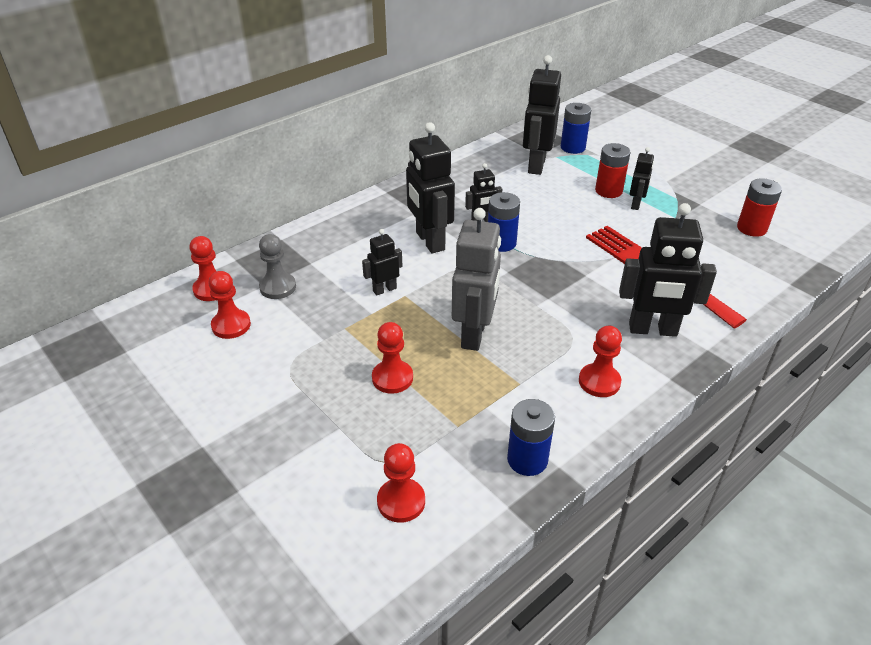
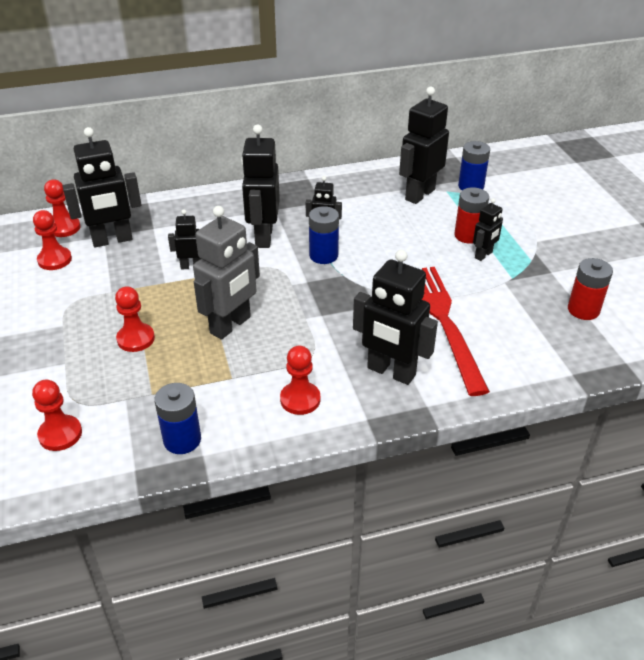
camera: 25 degrees right, 0 degrees up
(278, 287) = (112, 240): grey pawn -> black robot

